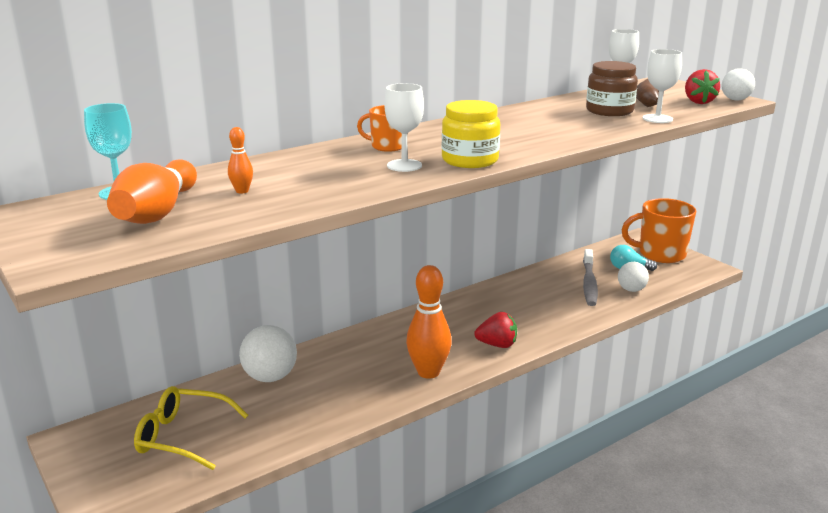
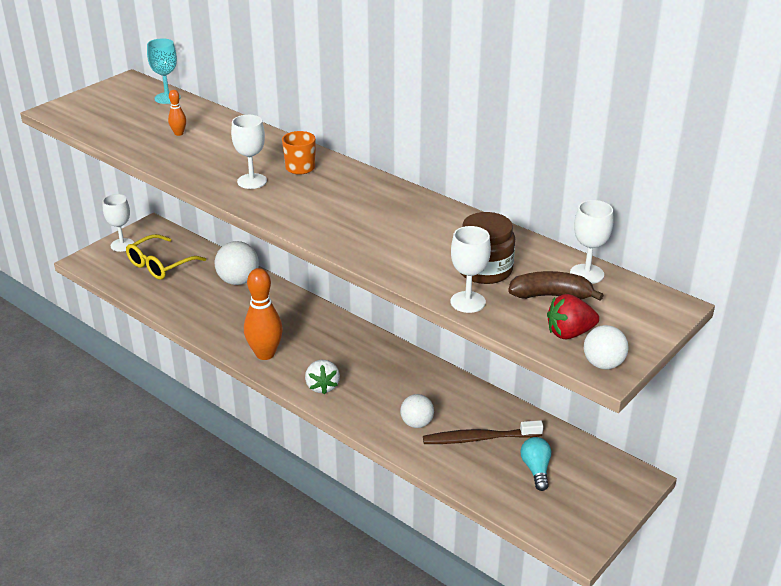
camera: 75 degrees right, 10 degrees up
(95, 470) = (122, 245): none -> white goblet
(157, 213) = (134, 117): orange bowling pin -> none
(183, 436) = (160, 265): yellow glasses -> yellow glasses turned 135 degrees counterclockwise
(470, 160) = (275, 207): yellow jar -> none
(497, 345) = (322, 386): red strawberry -> white strawberry
(589, 283) = (479, 438): grey toothbrush -> brown toothbrush
(631, 289) = (478, 473): white ball -> white ball (416, 423)
(660, 254) = (595, 498): orange mug -> none

